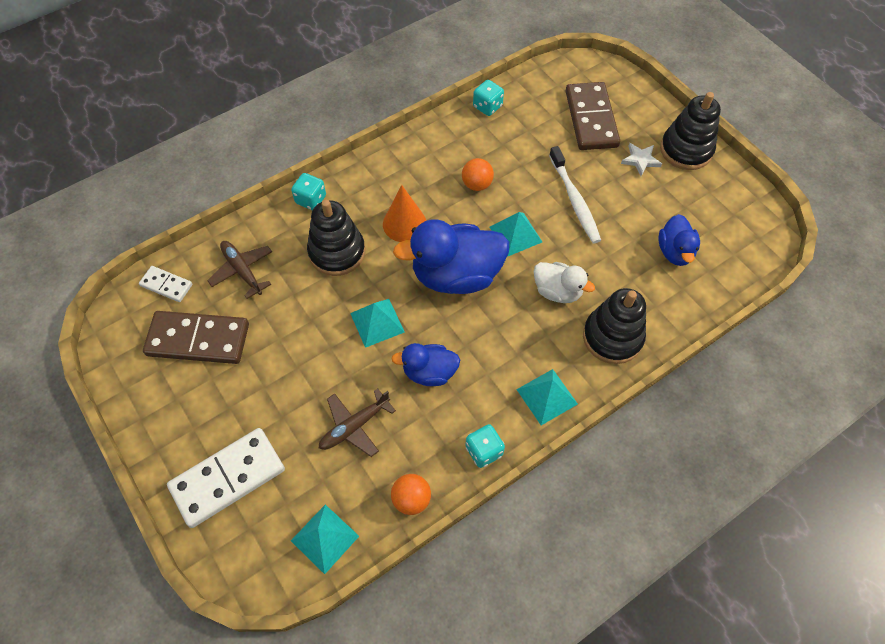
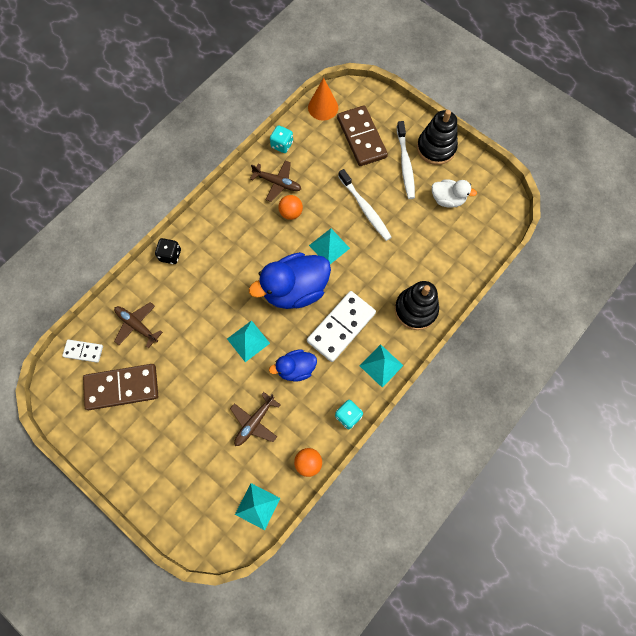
camera: 15 degrees left, 10 degrees up
(228, 478) = (177, 483): white domino -> white domino (341, 327)
(311, 200) = (170, 255): turquoise dice -> black dice
(337, 252) = (203, 293): black stacking toy -> none
(404, 224) = (246, 258): orange cone -> orange cone (323, 107)
(469, 147) = (277, 183): none -> brown plane
(557, 291) = (370, 284): white duck -> white duck (447, 199)
(640, 160) = (405, 164): white star -> white toothbrush
(675, 252) = (445, 233): blue duck -> none

